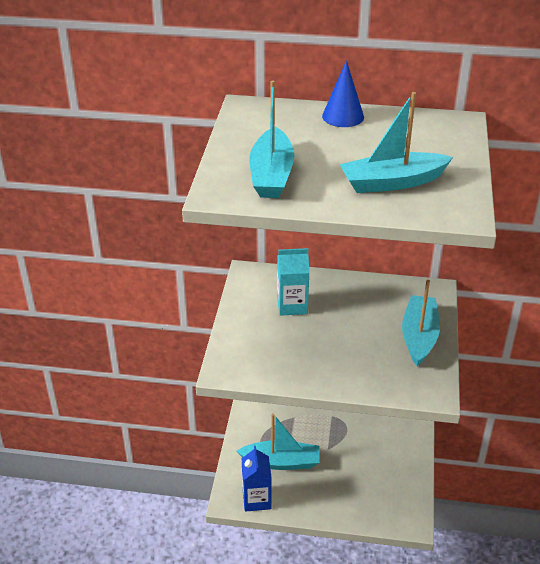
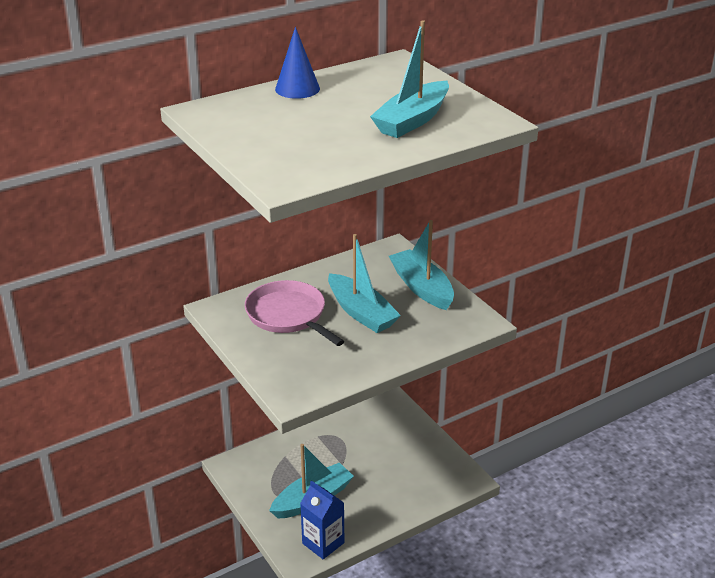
camera: 40 degrees left, 5 degrees down
(271, 175) = (307, 152): turquoise boat -> turquoise boat (361, 313)
(292, 305) = (288, 315): turquoise carton -> pink pan

